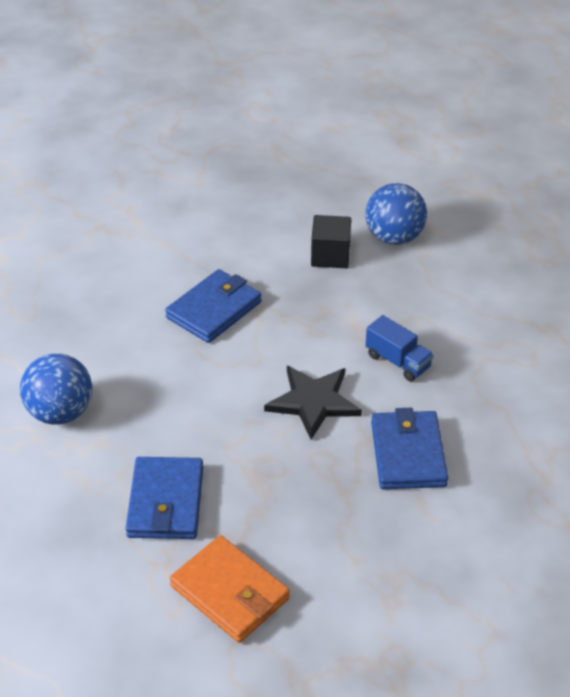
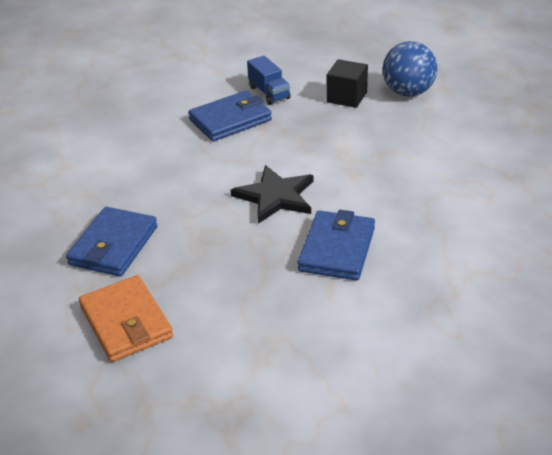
camera: 20 degrees right, 5 degrees down
(60, 413) = (70, 169): blue ball -> none
(398, 361) = (364, 180): blue truck -> blue truck (269, 93)

